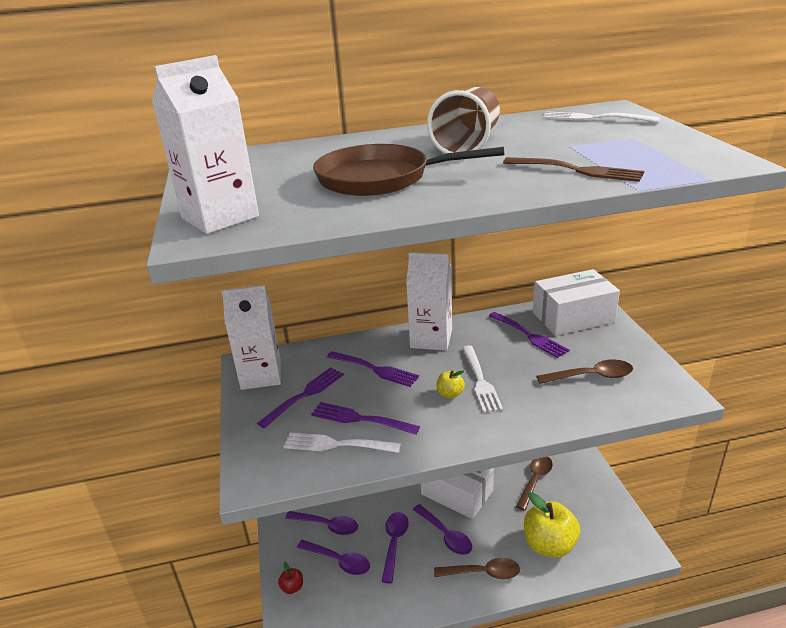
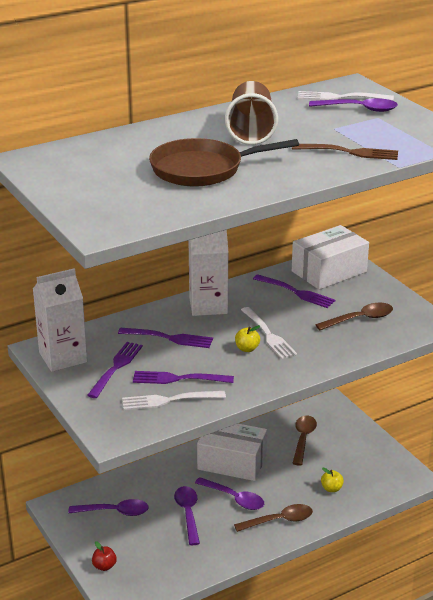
camera: 20 degrees left, 0 degrees up
(220, 217) = (102, 213): white carton -> none
(339, 561) = (140, 537): purple spoon -> purple spoon (359, 109)
(549, 545) = (331, 488): yellow apple -> yellow apple, size x0.44

